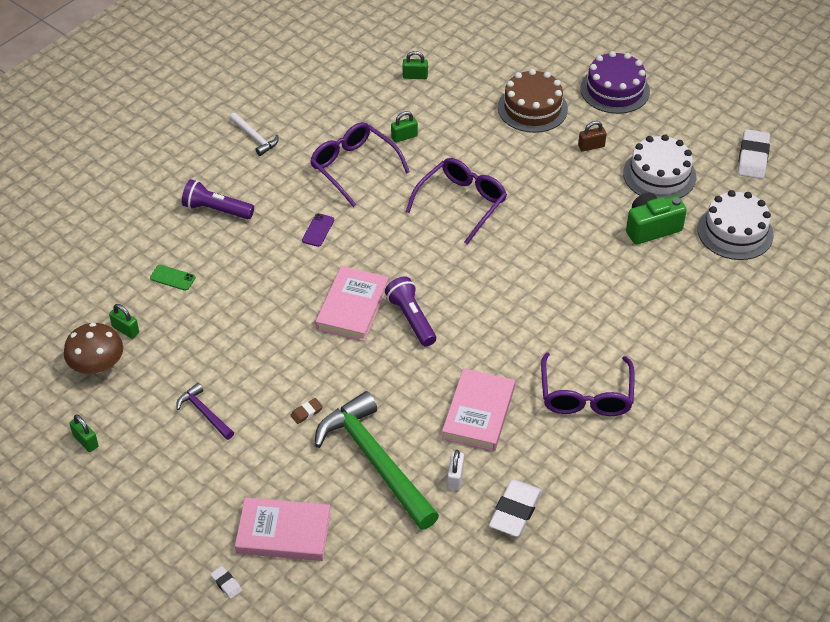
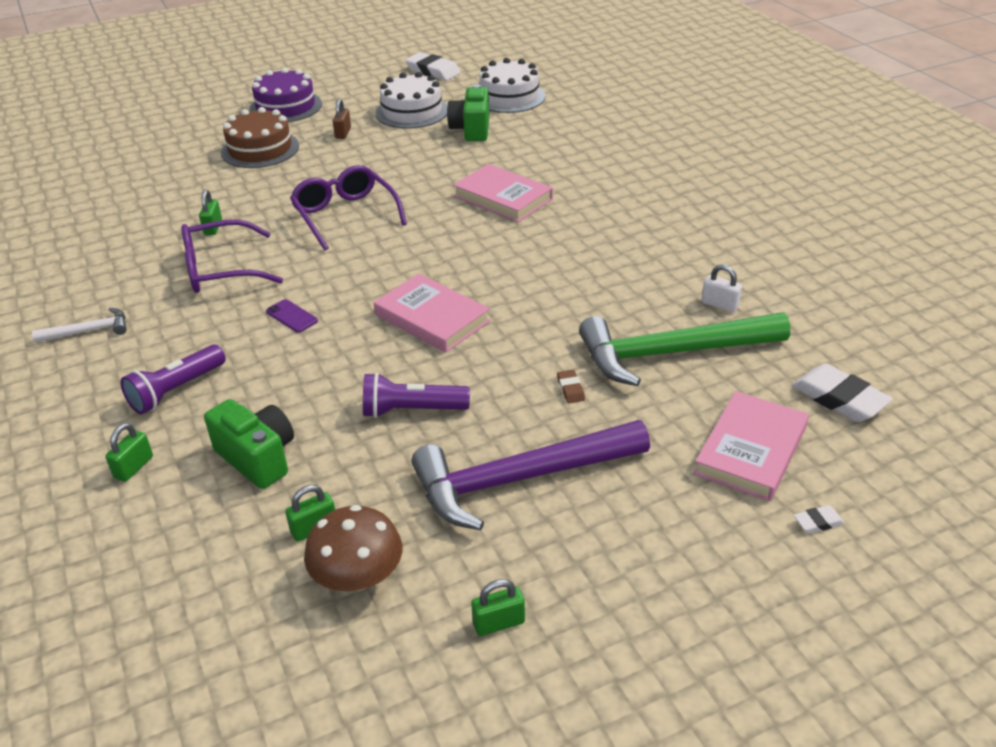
camera: 65 degrees left, 10 degrees down
(172, 278) = (258, 458): green phone -> green camera
(204, 413) = (519, 479): purple hammer -> purple hammer, size x2.18
(411, 318) = (480, 282): purple flashlight -> purple flashlight (411, 410)
(415, 76) = (133, 201): green padlock -> green padlock (134, 467)
(478, 413) = (639, 270): pink book -> pink book (503, 198)
(515, 511) = (780, 278): white eraser -> white eraser (839, 398)
(586, 394) = (650, 206): purple glasses -> none

